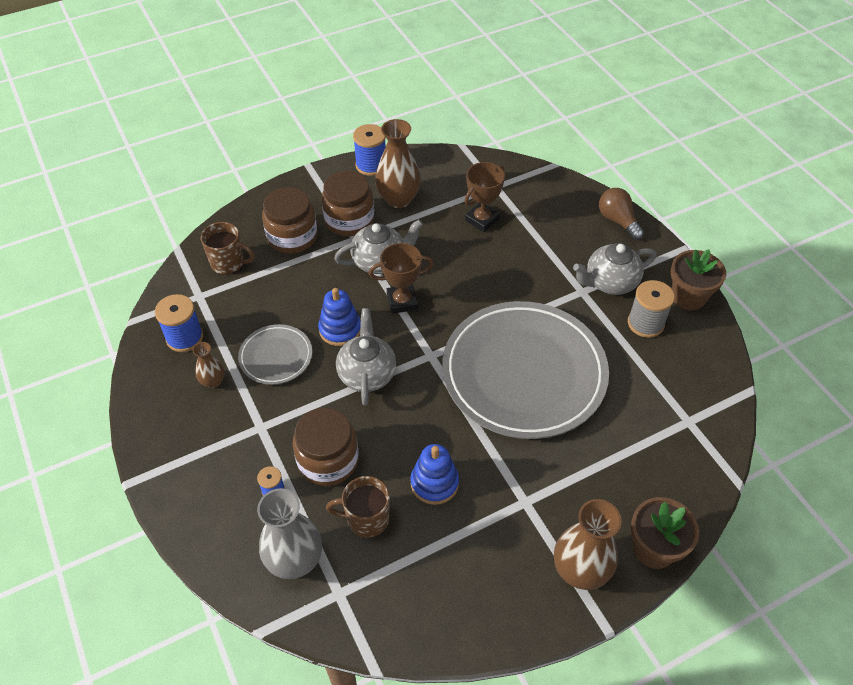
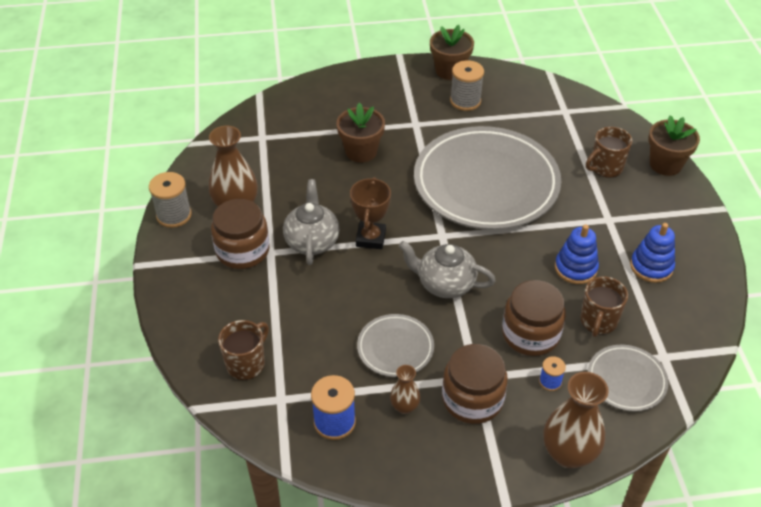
camera: 70 degrees left, 5 degrees down
(292, 237) = (239, 301): brown jar -> brown jar (472, 399)
(295, 560) = (626, 380): grey vase -> grey plate
(340, 329) = (383, 291): blue stacking toy -> blue stacking toy (651, 267)
(371, 165) = (174, 215): blue spool -> grey spool
(482, 220) = (299, 158): brown trophy -> none
(516, 261) = (361, 151): none -> brown flower pot
(580, 570) = (674, 207): brown vase -> brown vase (568, 453)
(610, 282) = (414, 106): grey teapot -> none
(611, 483) = (605, 167): none -> brown mug
(617, 221) = (349, 79): brown light bulb -> none

